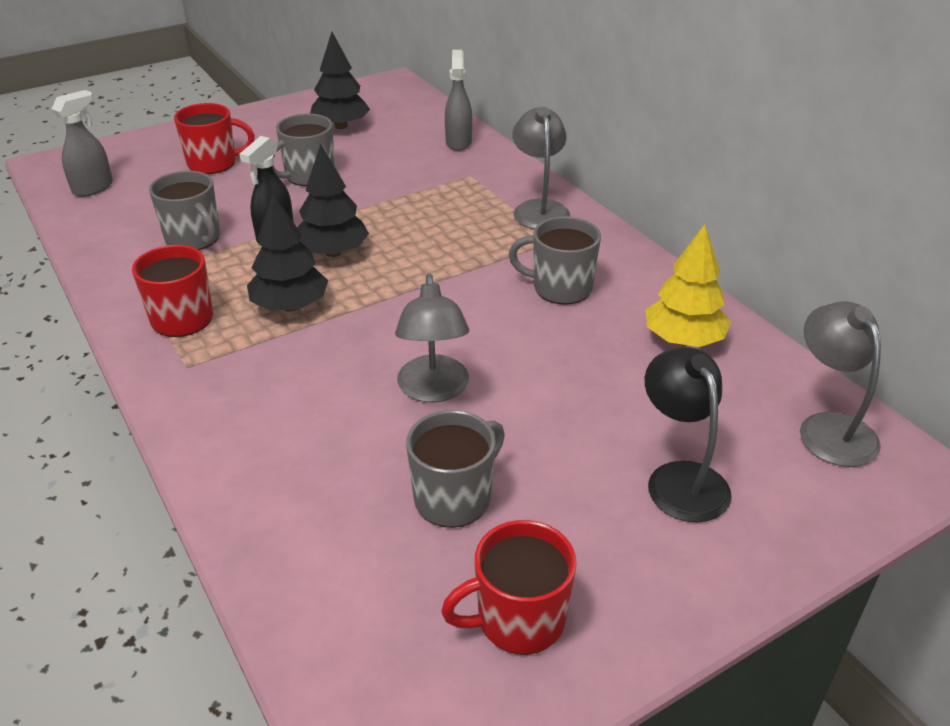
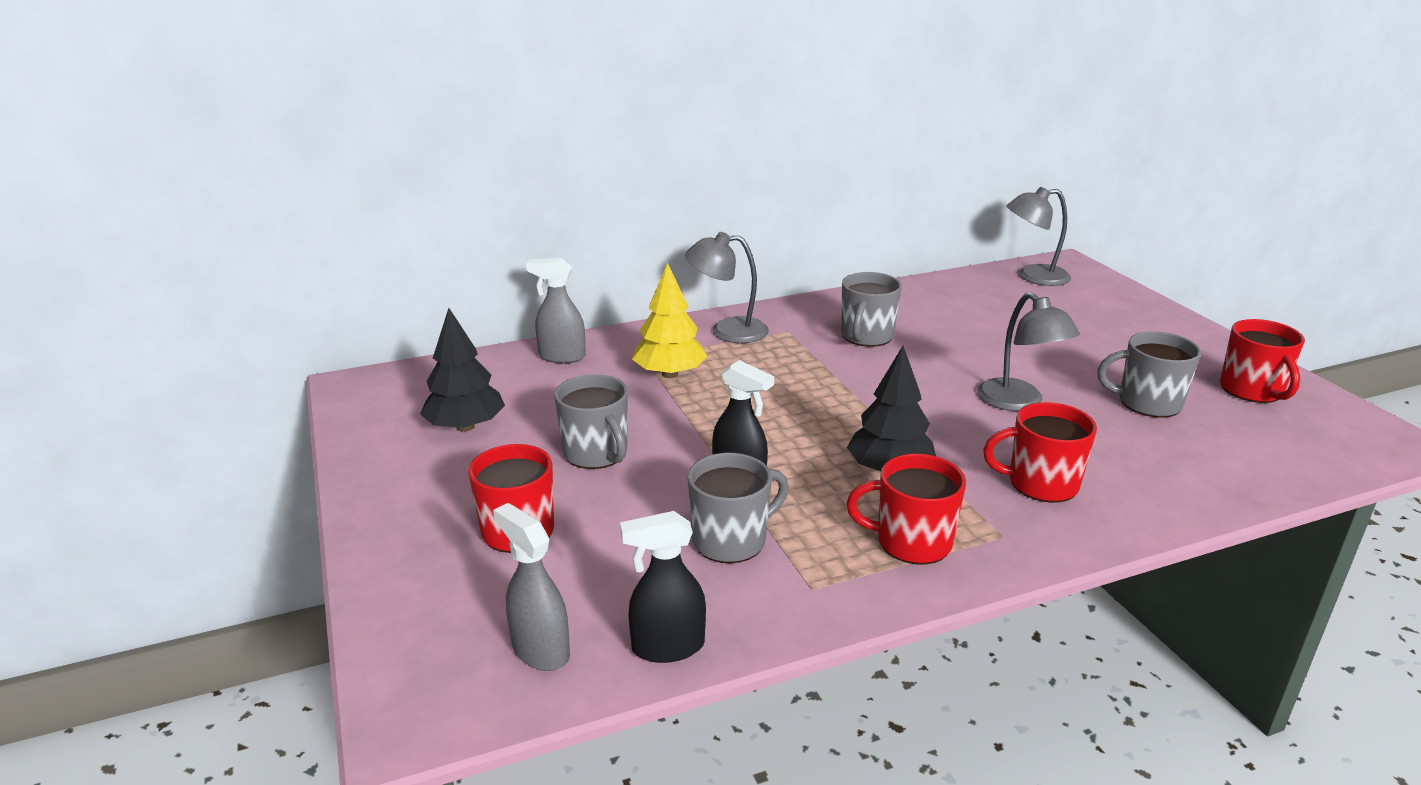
camera: 80 degrees left, 10 degrees down
(85, 226) = (667, 647): none -> black spray bottle
(269, 394) = (1040, 484): none -> red mug
(333, 252) = (785, 442): black tree -> none
(433, 390) = (1018, 402): grey lamp -> grey lamp turned 60 degrees clockwise
(454, 498) = (1147, 403): grey mug -> grey mug turned 45 degrees counterclockwise
(680, 478) = (1097, 325): black lamp -> none
(683, 340) = (940, 302): yellow tree -> yellow tree (670, 374)

